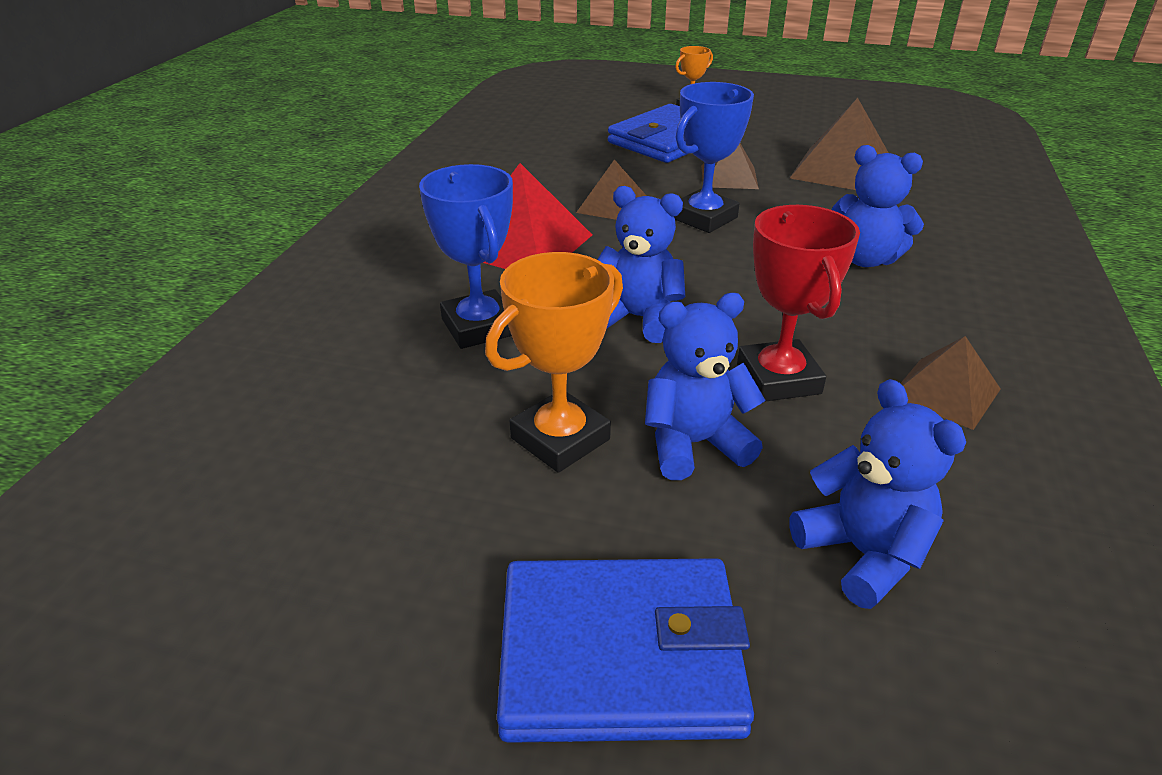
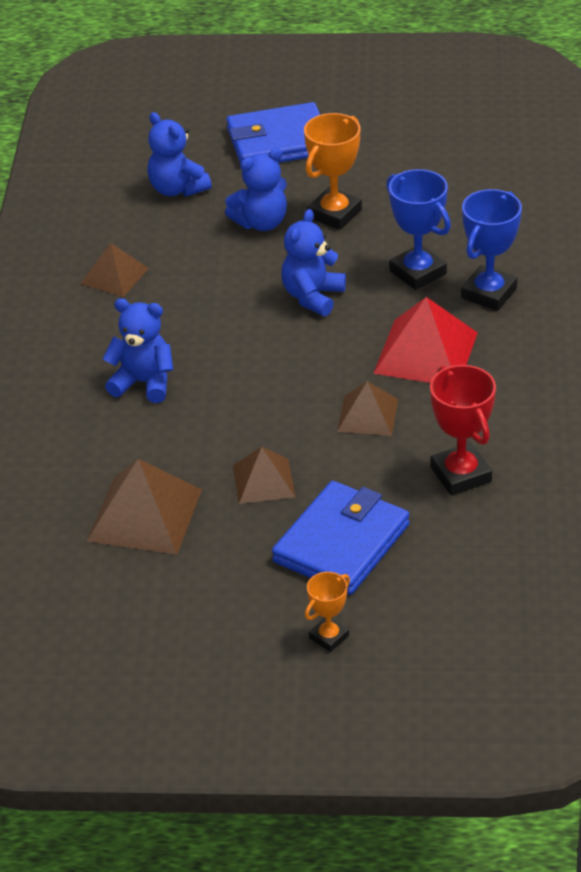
camera: 170 degrees right, 5 degrees up
(637, 318) = (312, 297): blue teddy bear -> blue teddy bear turned 105 degrees clockwise
(704, 218) = (281, 411): blue trophy -> blue trophy (489, 293)
(778, 379) = (215, 268): red trophy -> red trophy (461, 474)

